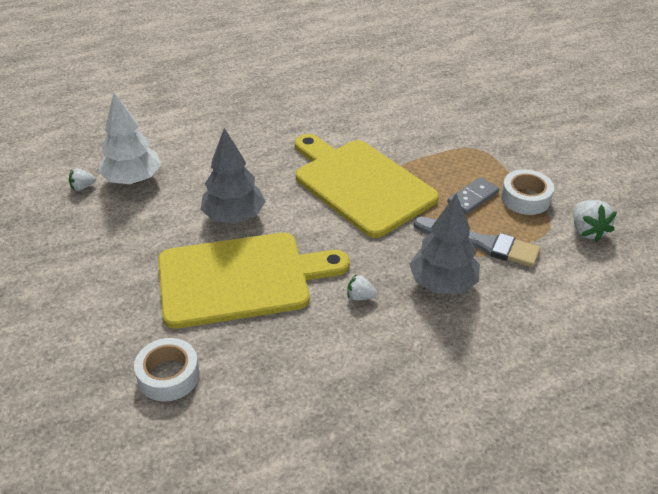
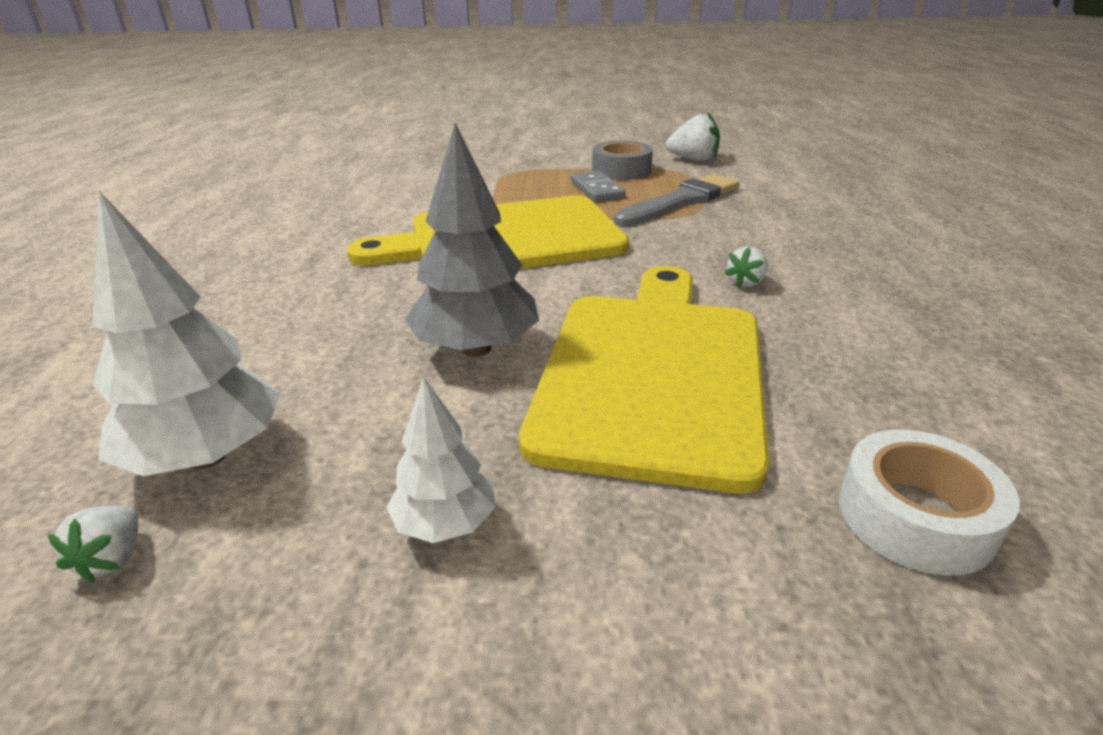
camera: 65 degrees left, 10 degrees down
(121, 249) = (446, 523): none -> white tree
(442, 283) = (742, 231): grey tree -> none
(525, 198) = (621, 170): white tape -> grey tape

